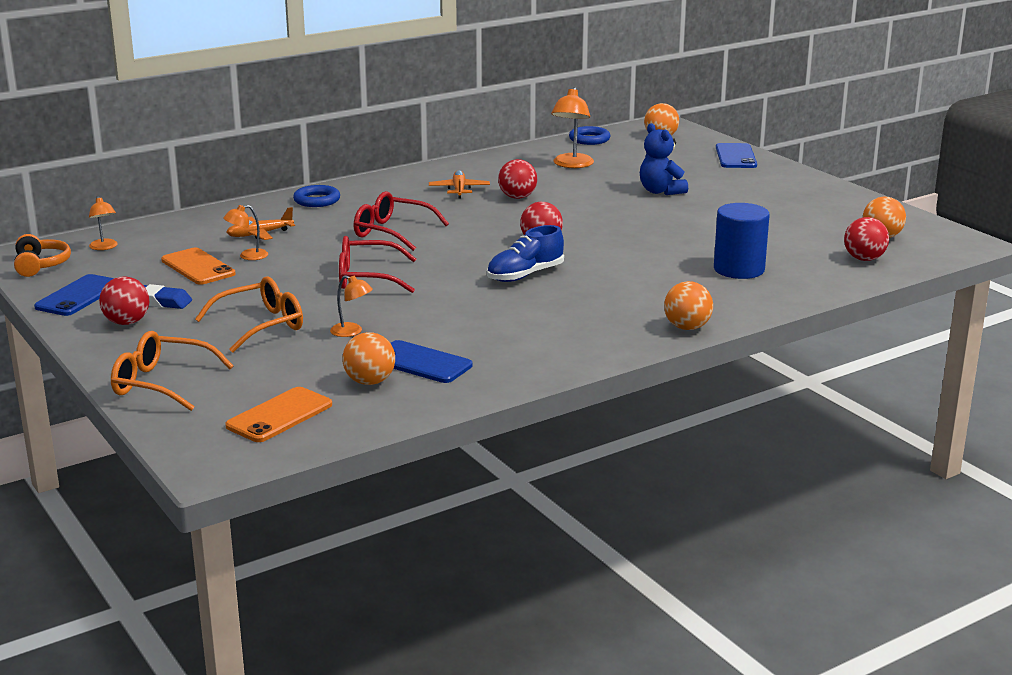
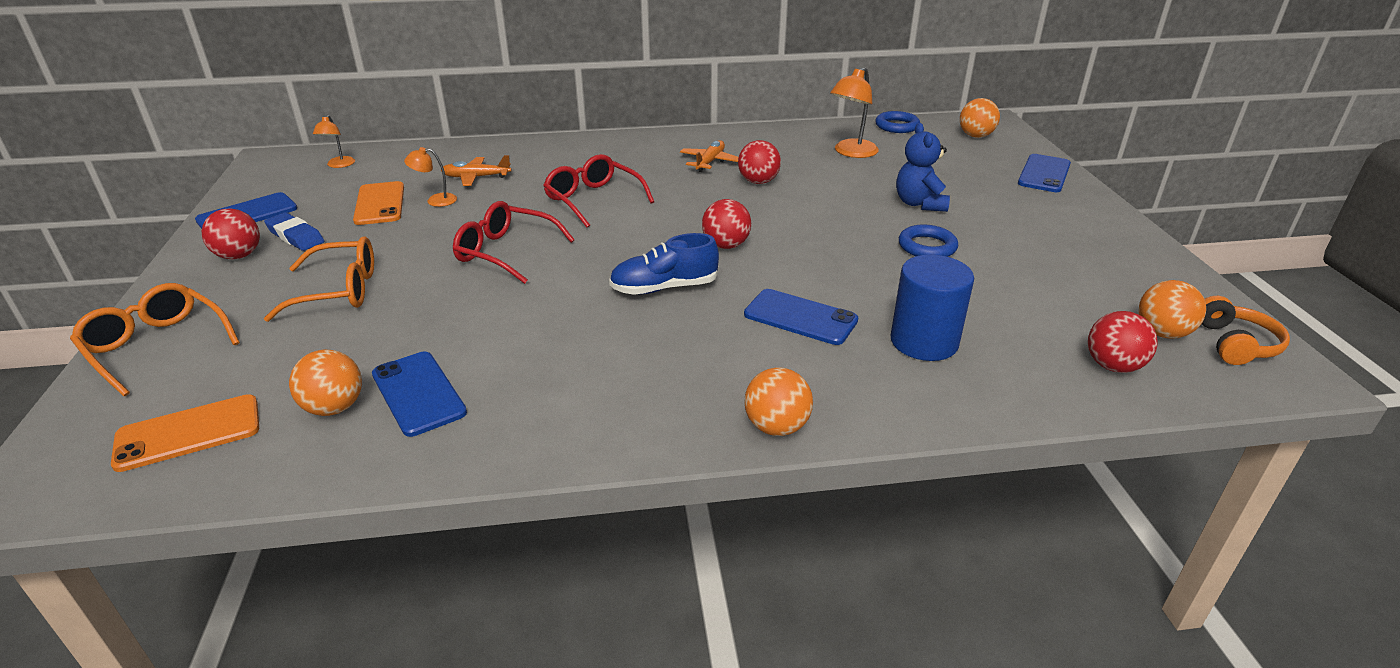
camera: 25 degrees right, 10 degrees up
(41, 265) = (268, 173): orange headphones -> orange headphones (1235, 344)
(317, 200) = (569, 149): blue ring -> blue ring (927, 246)
(352, 332) = (407, 324): orange lamp -> none
(643, 273) = (800, 317): none -> blue phone

